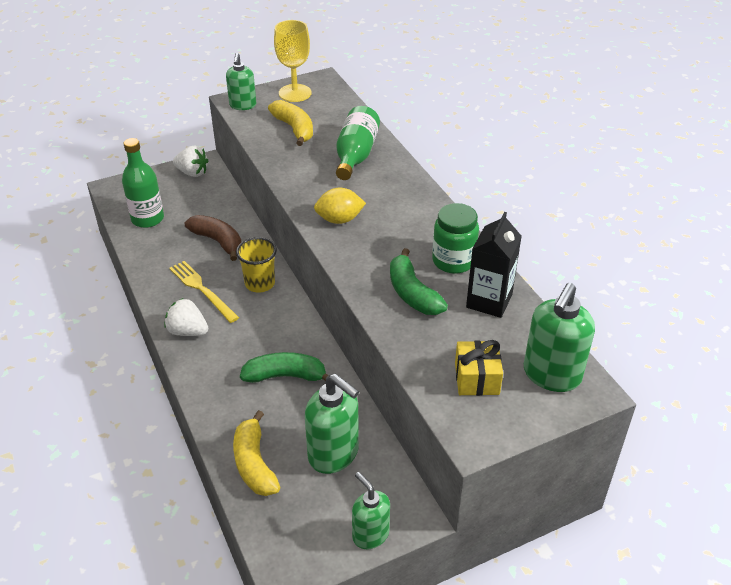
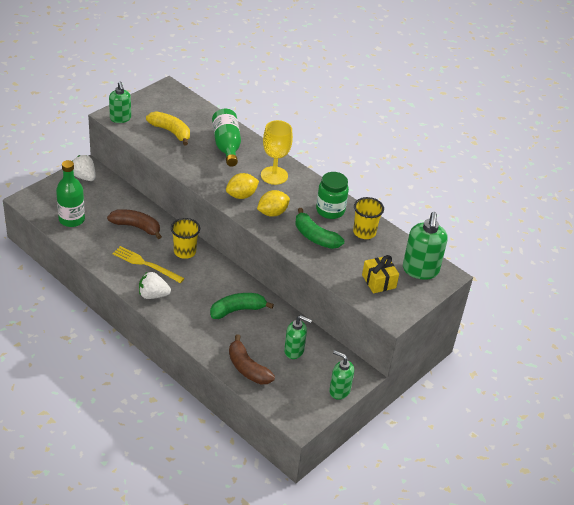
camera: 25 degrees left, 0 degrees up
(192, 173) = (84, 177): white strawberry -> white strawberry turned 135 degrees counterclockwise
(254, 463) = (247, 368): yellow banana -> brown banana
(295, 93) = (154, 102): yellow goblet -> yellow goblet (274, 175)
(334, 454) = (294, 351): green soap dispenser -> green soap dispenser, size x0.64
(369, 249) = (272, 213): none -> yellow lemon
(489, 301) = (364, 232): black carton -> yellow cup

